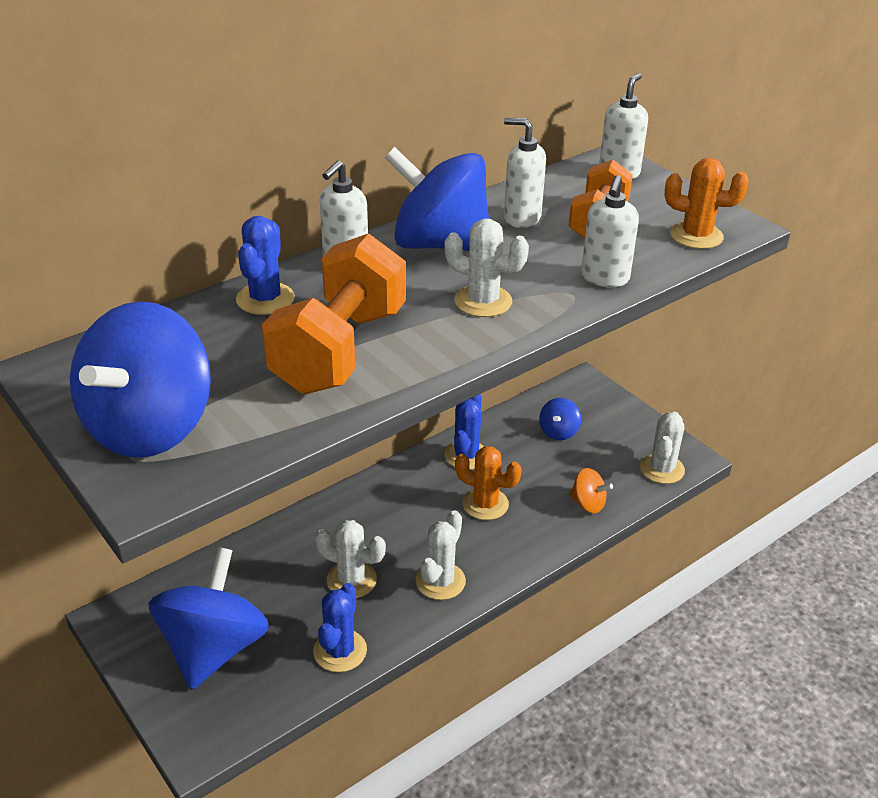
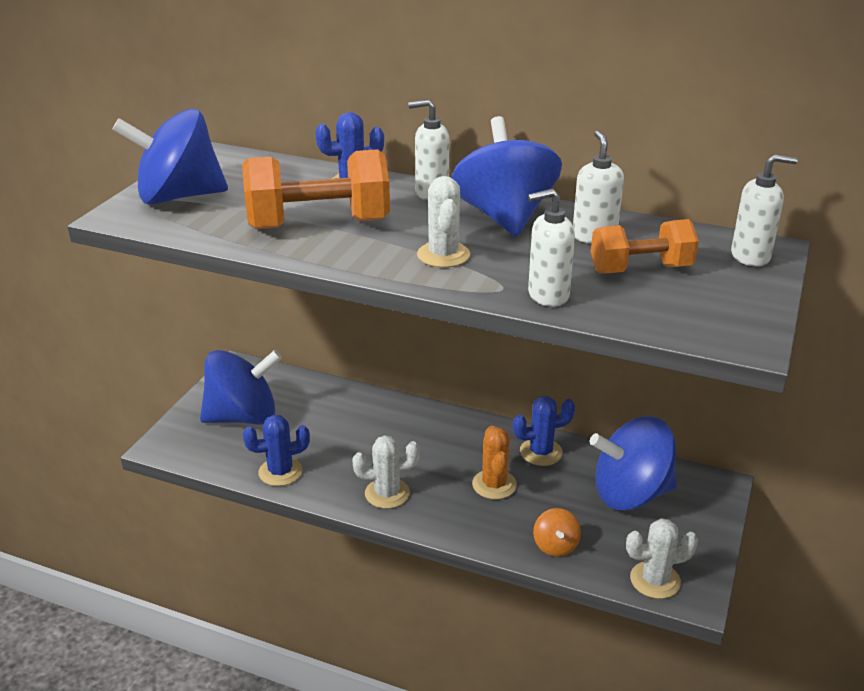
camera: 60 degrees right, 5 degrees down
(351, 580) = (351, 449): white cactus -> none
(558, 432) = (630, 494): blue spinning top -> blue spinning top, size x2.24
(696, 236) = (689, 322): orange cactus -> none

